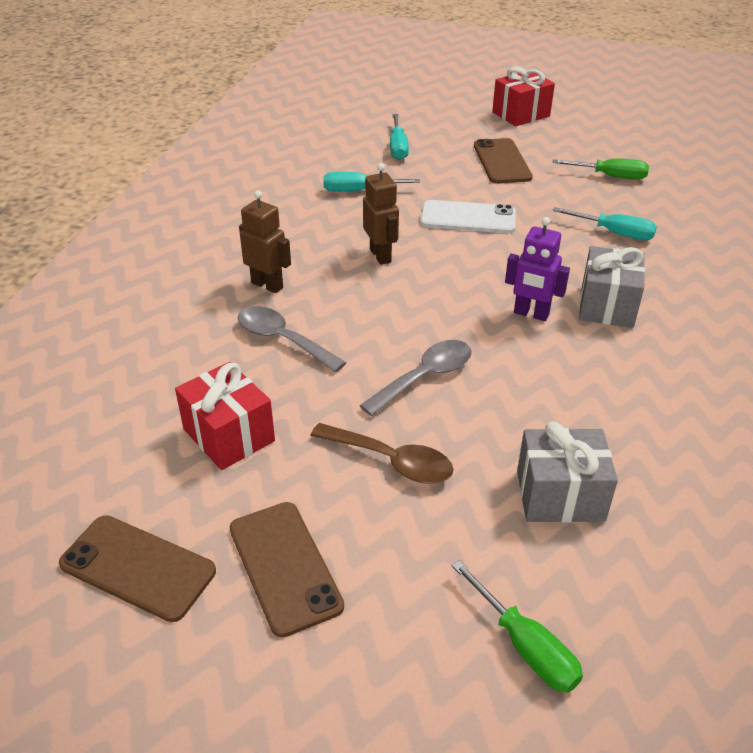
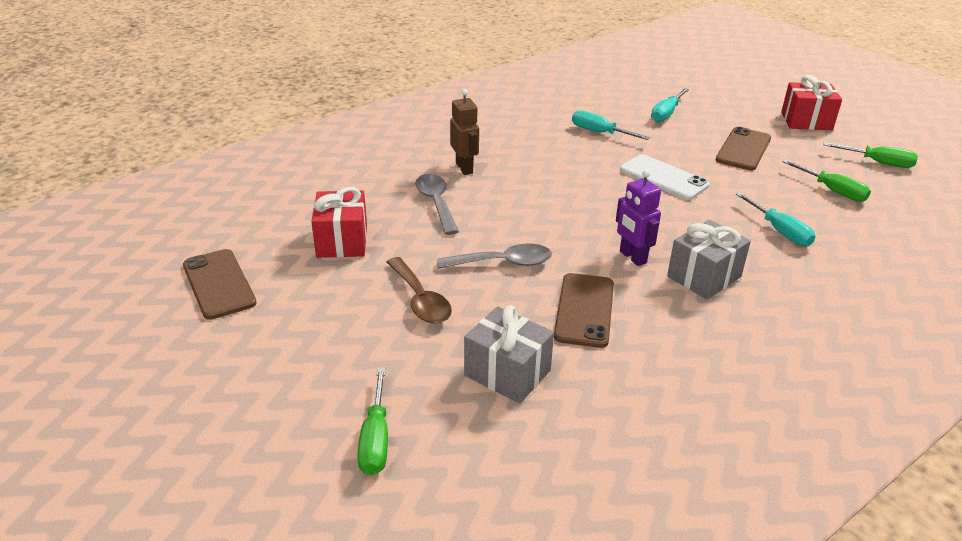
camera: 35 degrees right, 5 degrees down
(284, 567) = (291, 323): brown phone -> brown phone (584, 310)
(380, 256) = (564, 178): brown robot -> none
(615, 136) = (879, 163): none -> green screwdriver

